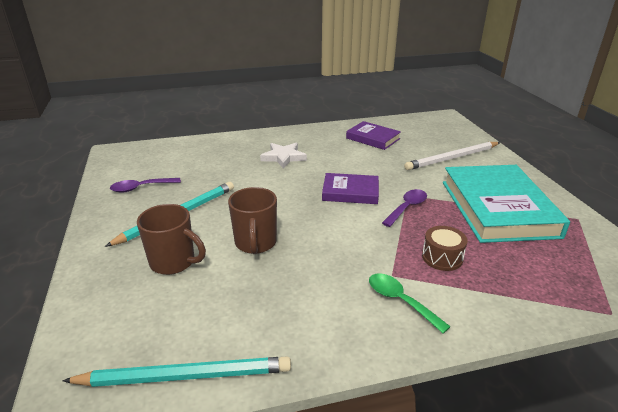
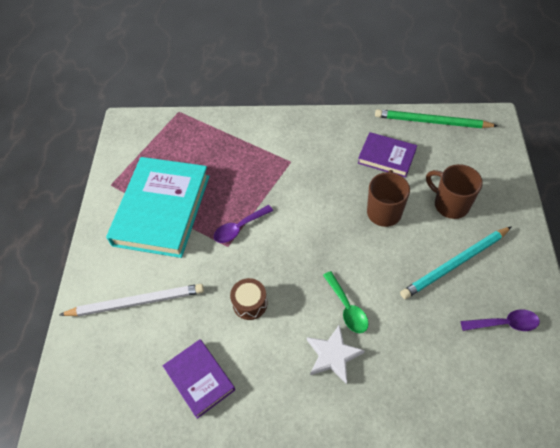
camera: 160 degrees left, 25 degrees up
(185, 376) = (432, 122): turquoise pencil -> green pencil
(350, 192) = (280, 263): purple book -> purple book (386, 157)
(400, 301) = (296, 141): green spoon -> green spoon (347, 308)
(442, 257) = (247, 168): brown drum -> brown drum (250, 303)

